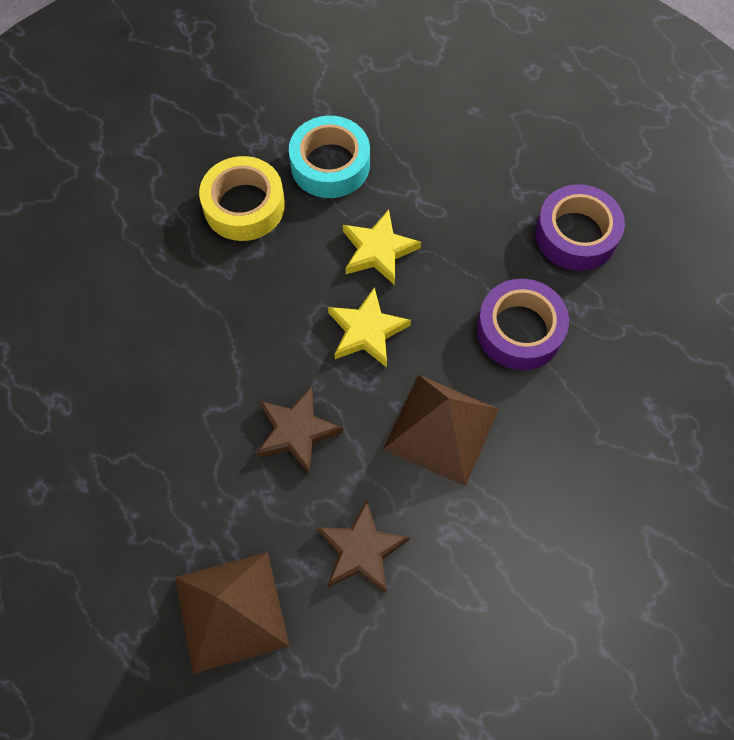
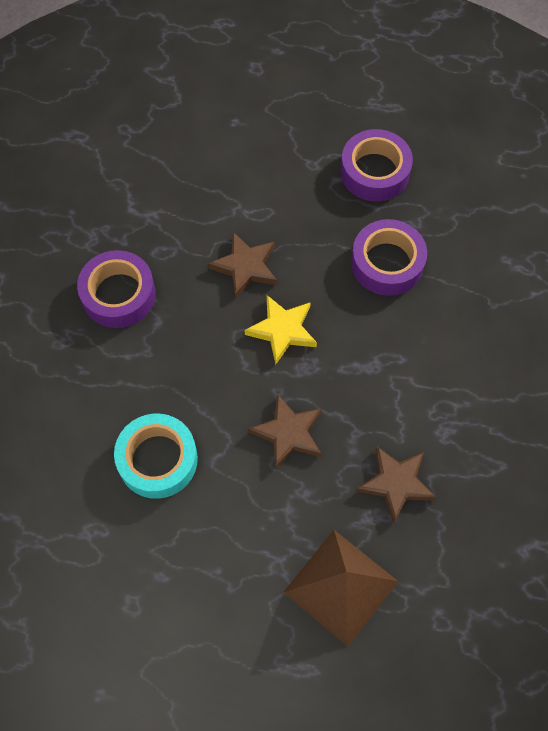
camera: 35 degrees left, 0 degrees up
(244, 206) = (118, 294): yellow tape -> purple tape
(330, 164) = (160, 224): turquoise tape -> turquoise tape (157, 459)
(378, 250) = (245, 267): yellow star -> brown star
(441, 429) = (386, 365): brown pyramid -> none

